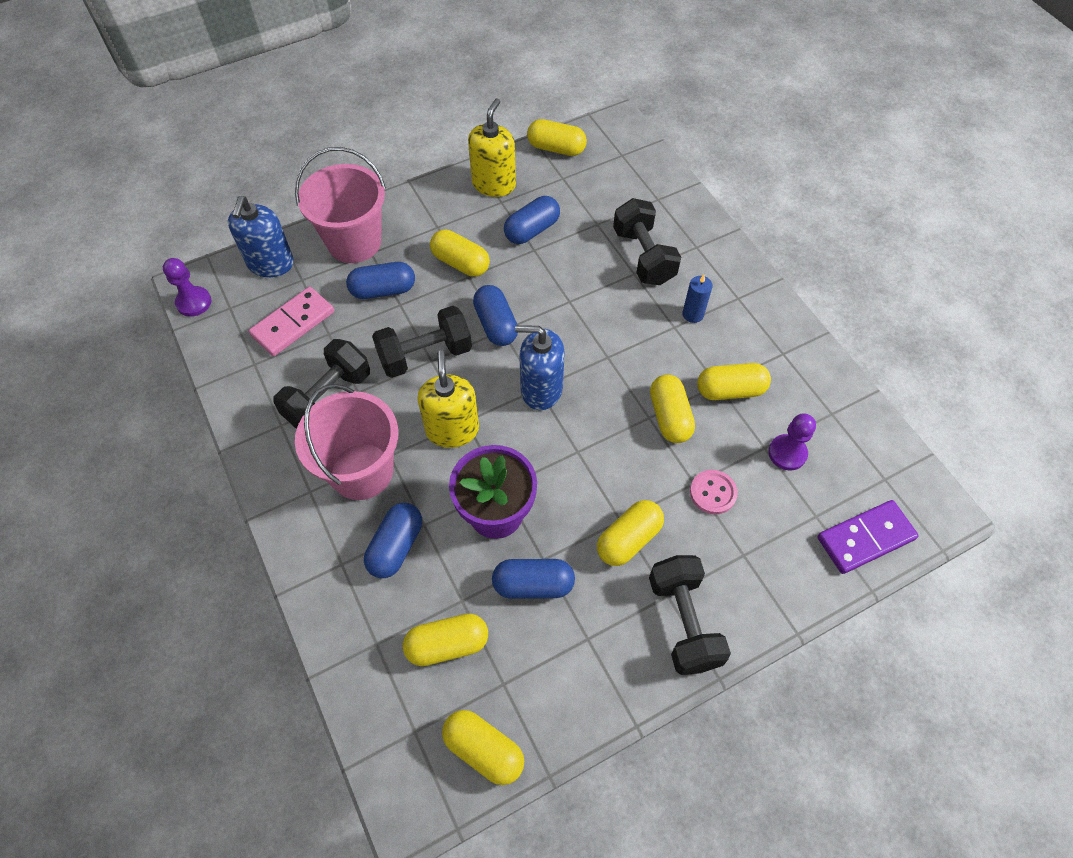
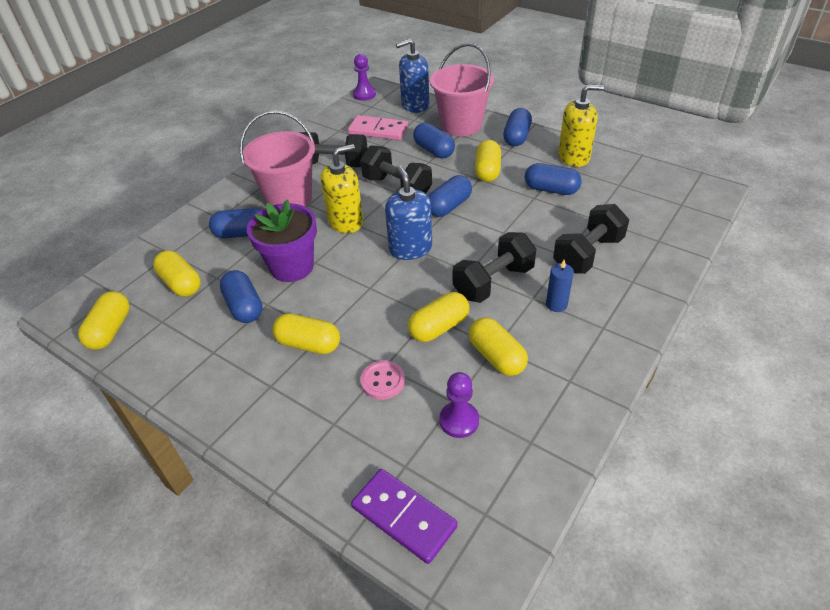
camera: 65 degrees right, 15 degrees down
(420, 208) = (516, 137): none -> blue capsule
(556, 148) = (644, 170): yellow capsule -> none
(683, 622) = (251, 404): black dumbbell -> black dumbbell (493, 282)

